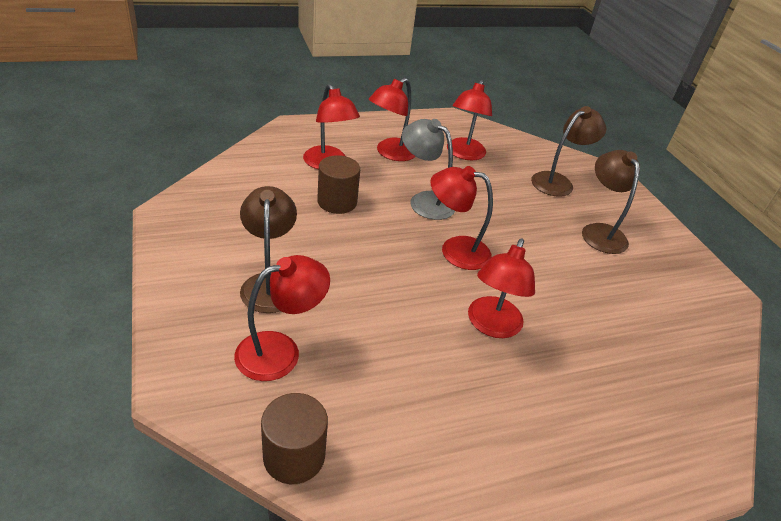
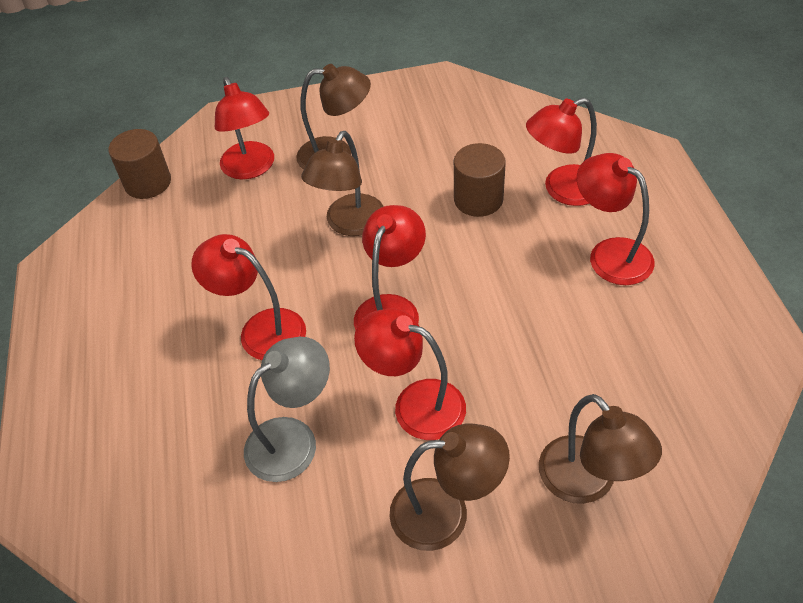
camera: 105 degrees right, 10 degrees up
(365, 273) = (349, 224): none -> brown lamp
(424, 201) = (495, 285): grey lamp -> grey lamp (293, 439)
(464, 154) = (638, 347): red lamp -> red lamp (415, 404)

